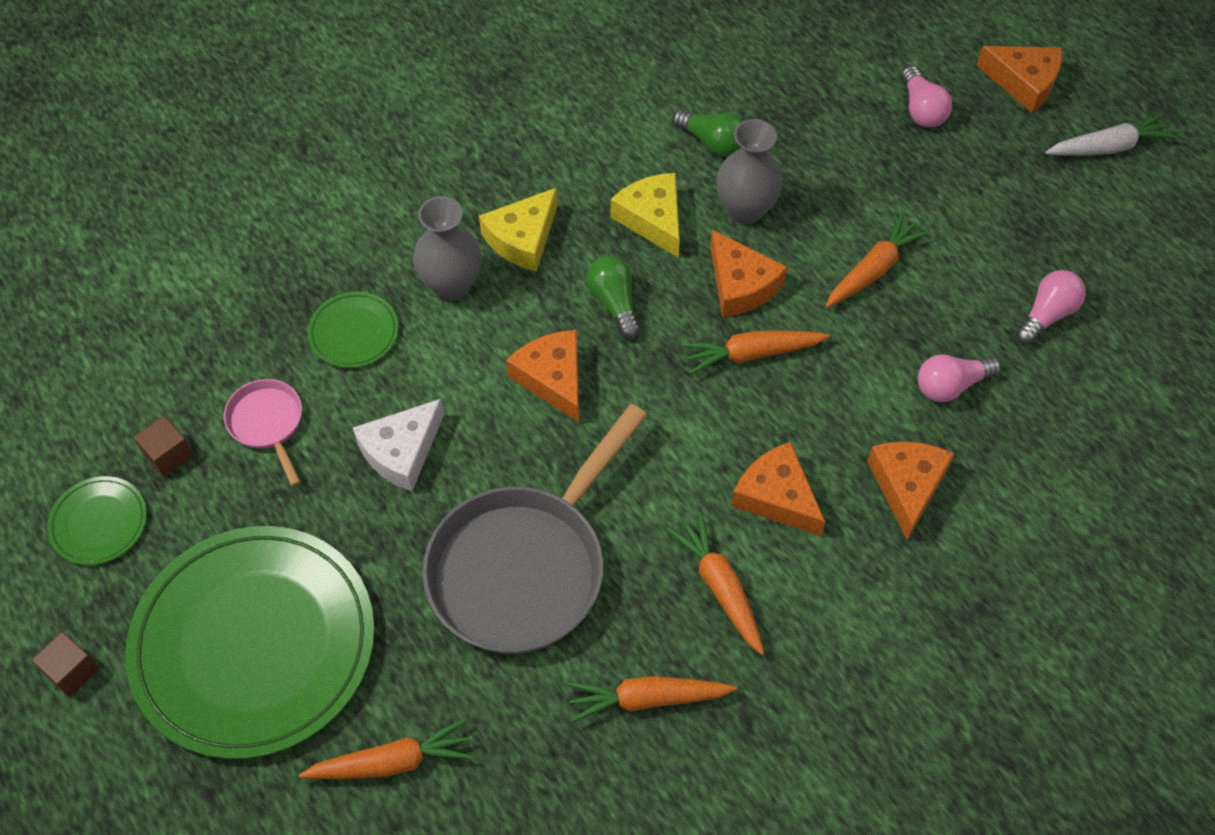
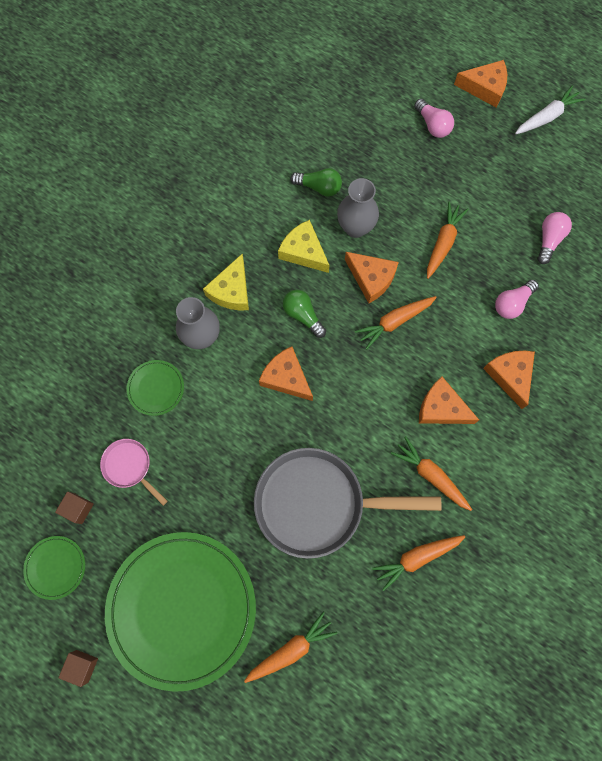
camera: 20 degrees left, 15 degrees up
(401, 452) = (217, 456): white cheese -> none
(524, 567) = (317, 503): grey pan -> grey pan turned 75 degrees clockwise

